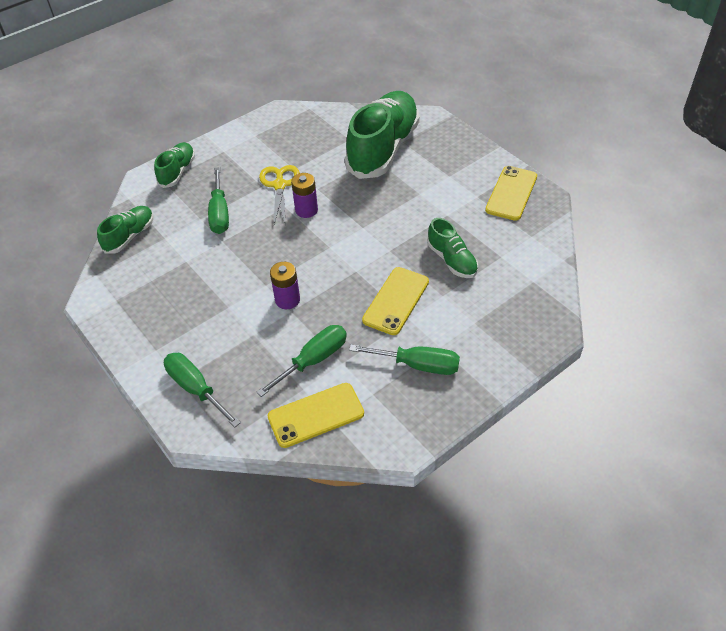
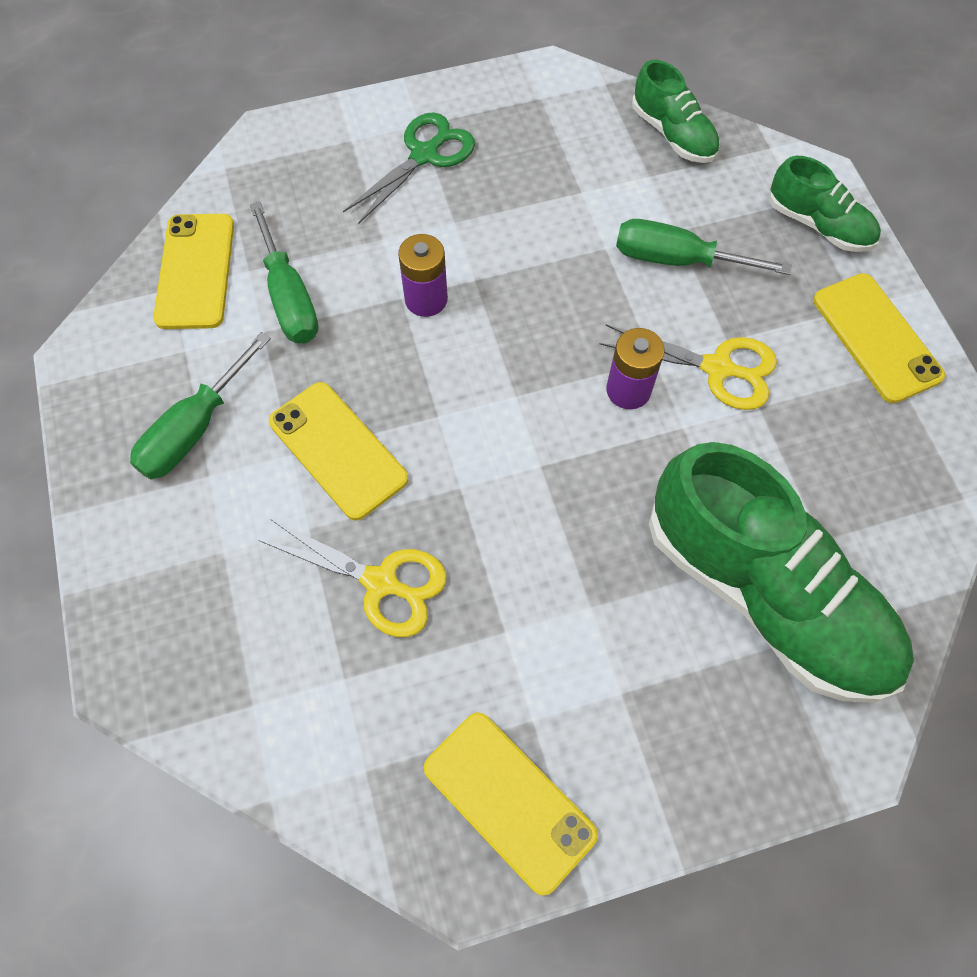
camera: 110 degrees right, 15 degrees up
(181, 338) = (424, 155): none -> green scissors
(196, 388) = (325, 153): green screwdriver -> none
(239, 143) = (876, 337): none -> yellow phone
(452, 260) = (381, 582): green shoe -> yellow scissors

